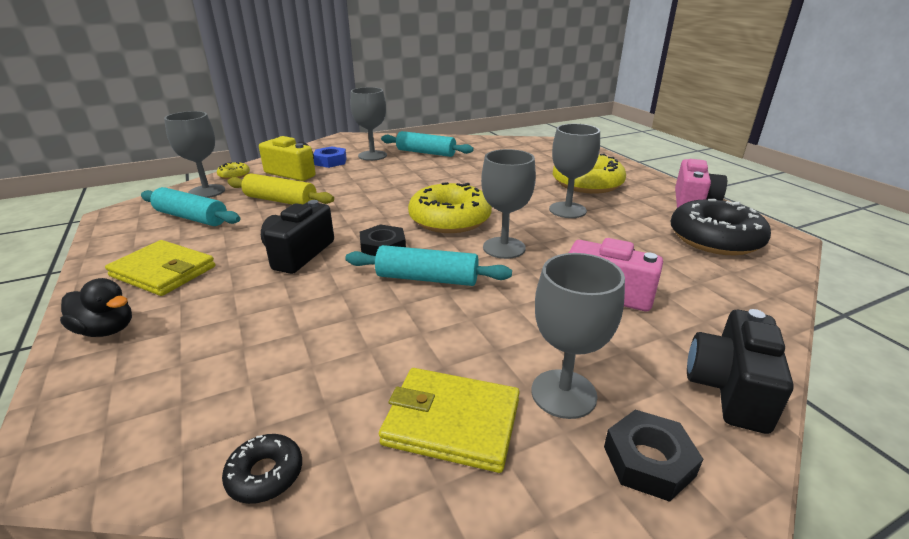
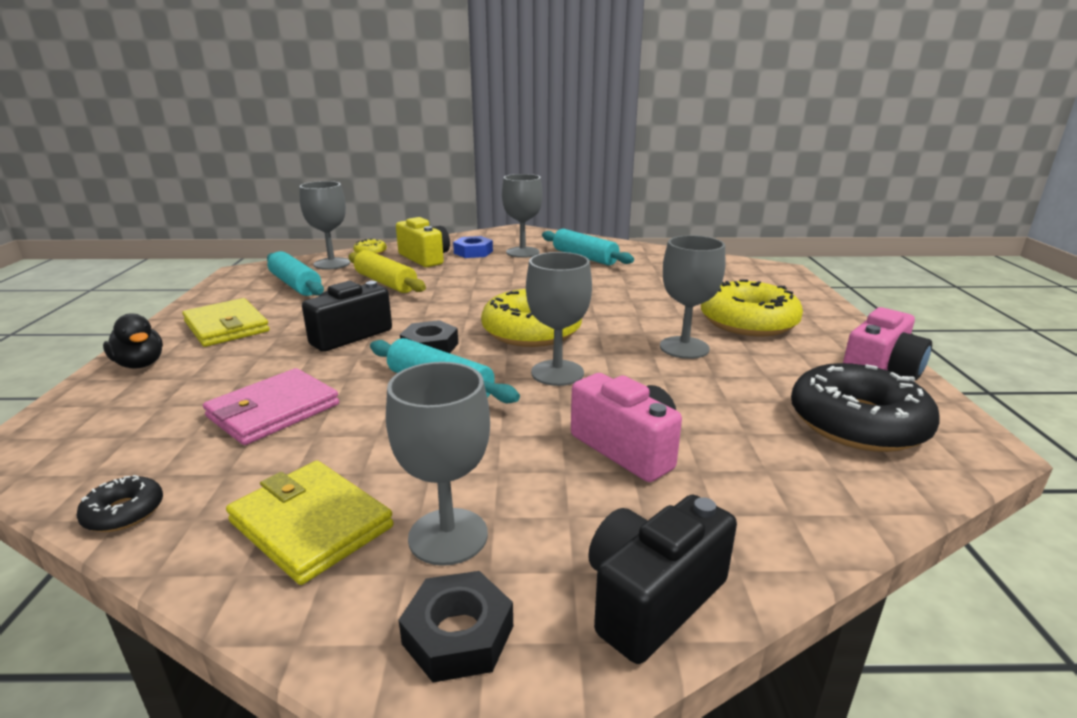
camera: 25 degrees right, 5 degrees down
(306, 337) = (273, 411): none -> pink wallet

